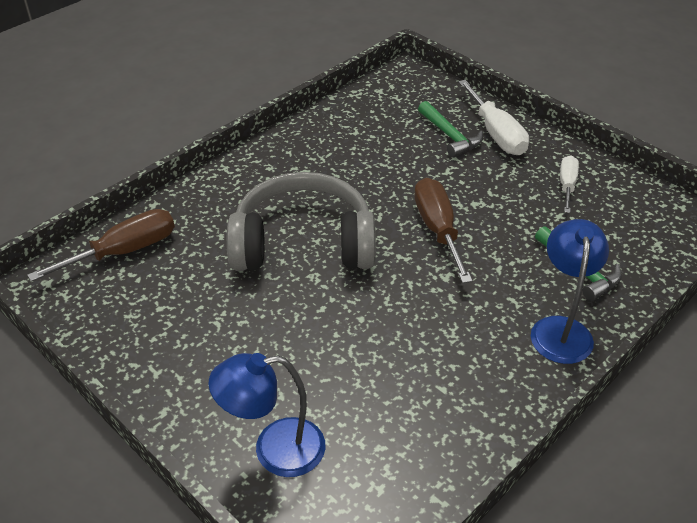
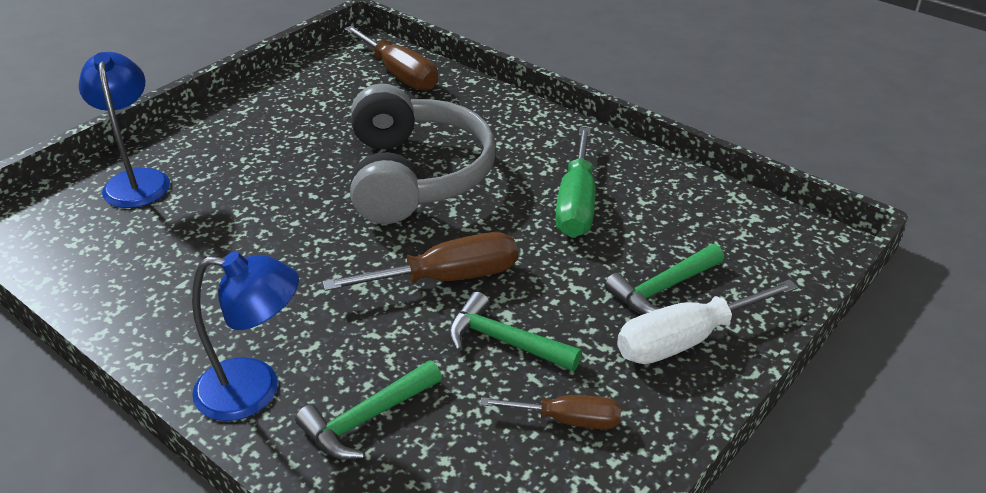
camera: 85 degrees right, 5 degrees down
(355, 161) = (576, 204): none -> green screwdriver
(502, 206) = (504, 341): none -> green hammer
(567, 185) = (567, 420): white screwdriver -> brown screwdriver

